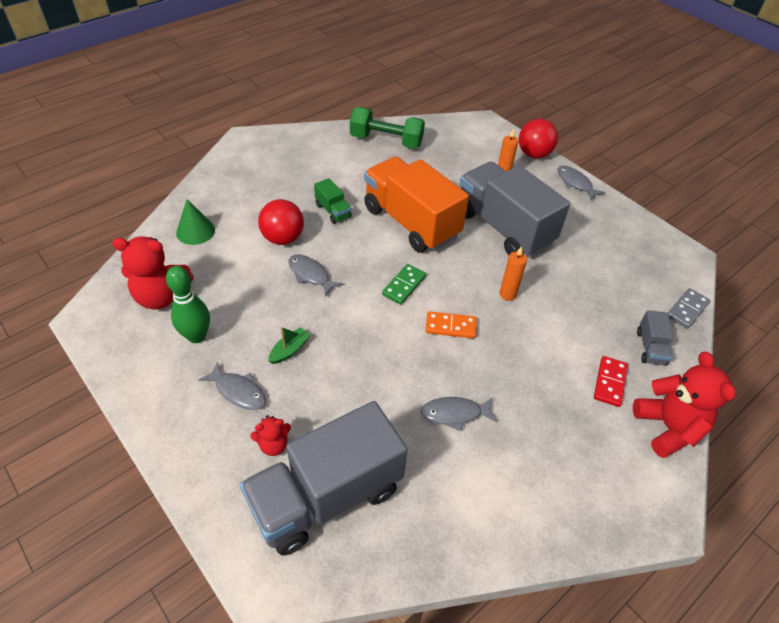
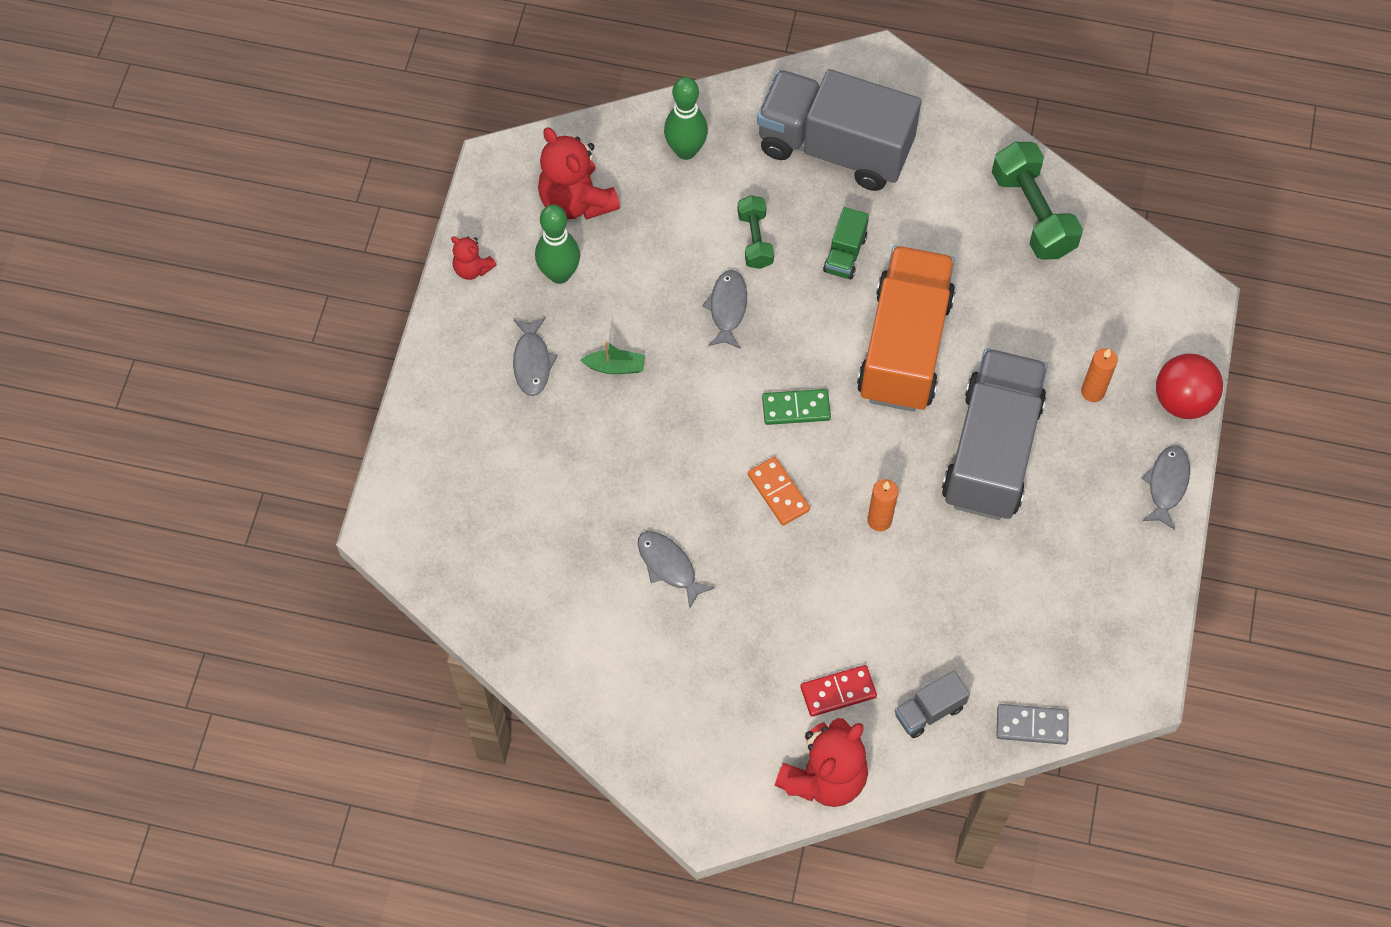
camera: 55 degrees right, 15 degrees up
(195, 231) = (686, 150): green cone -> green bowling pin
(273, 445) = (505, 436): red teddy bear -> red teddy bear (472, 269)
(283, 238) = (755, 240): red ball -> green dumbbell
(326, 496) = (493, 517): grey truck -> grey truck (834, 148)

